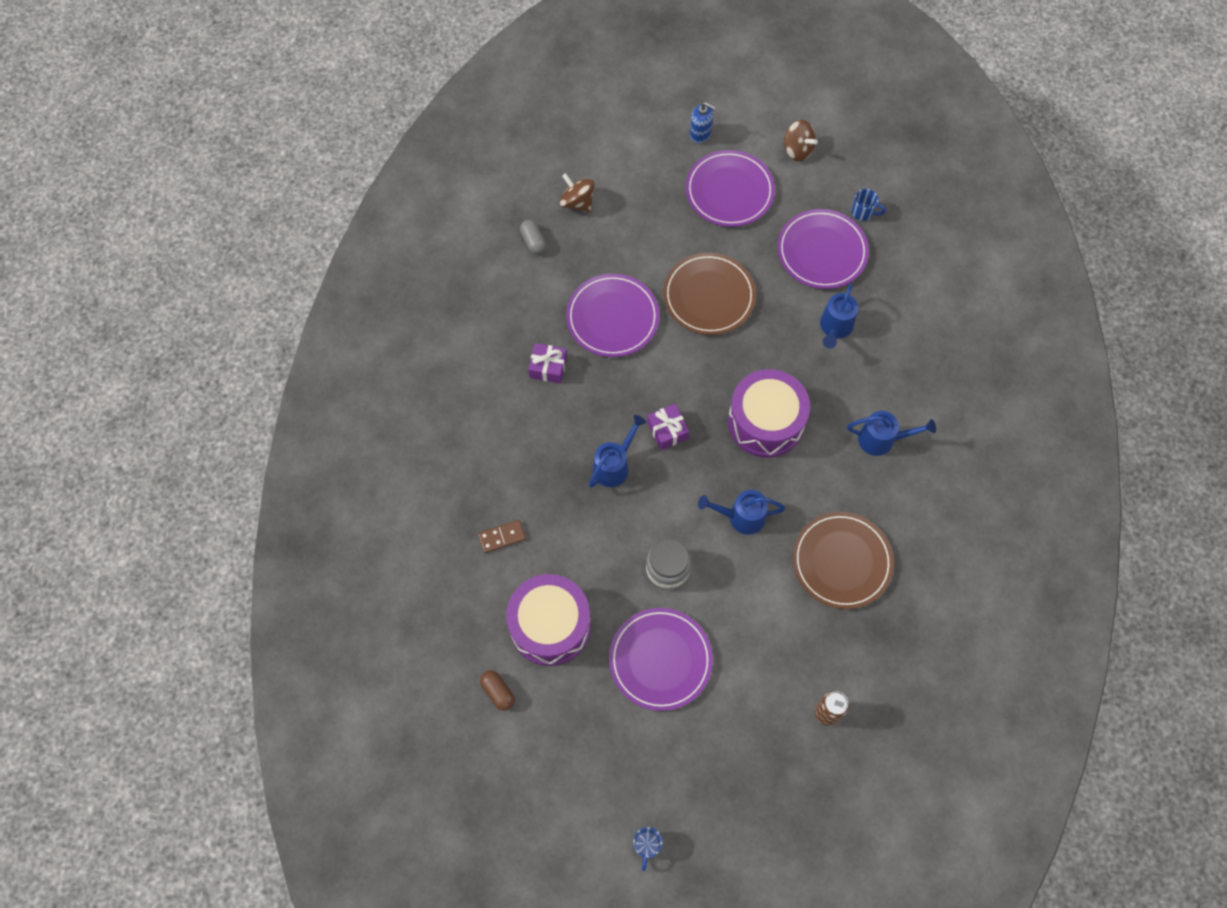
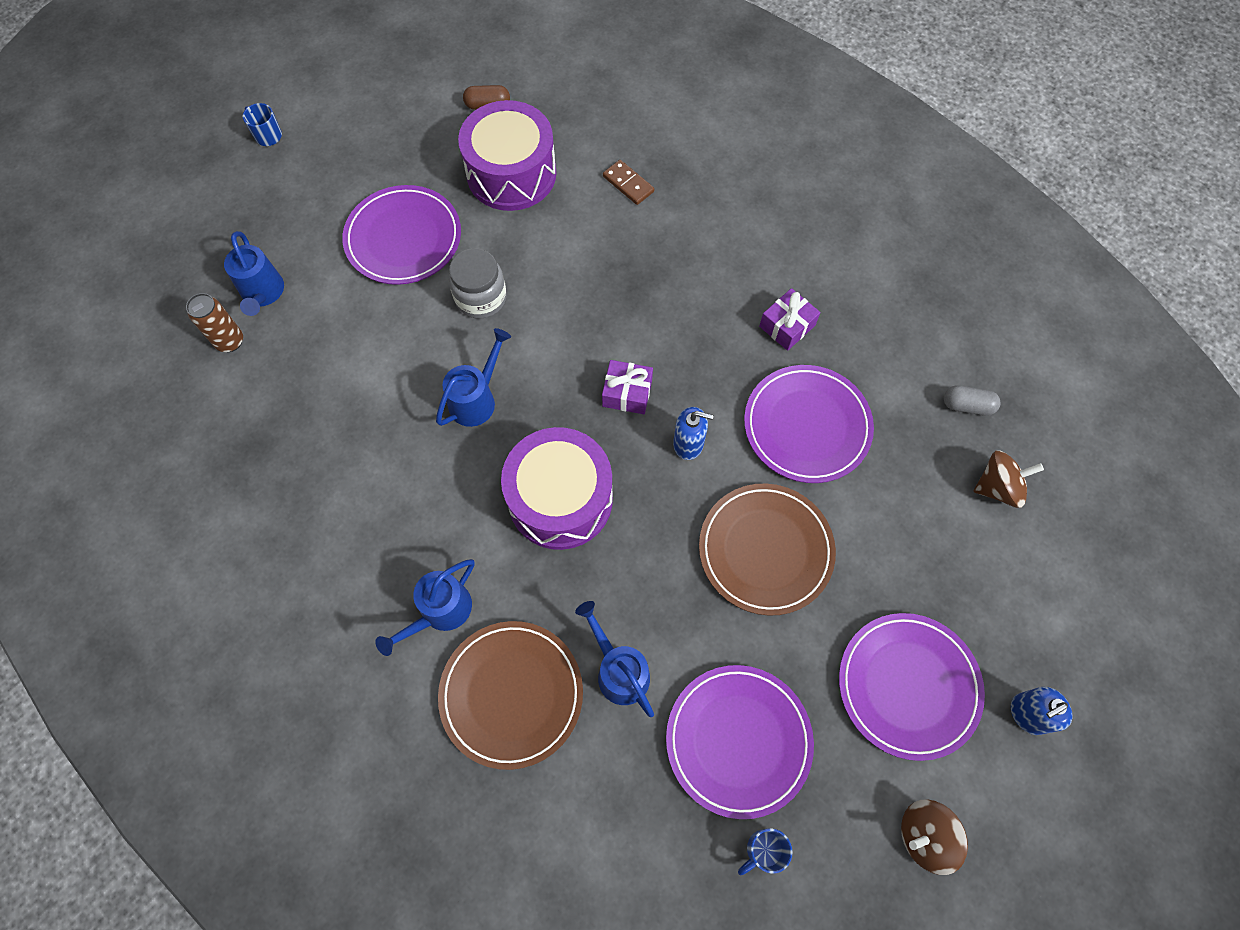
camera: 125 degrees right, 0 degrees up
(502, 537) = (628, 184): brown domino -> brown domino turned 60 degrees counterclockwise
(614, 465) = (627, 319): blue watering can -> blue watering can (263, 294)
(674, 375) = (688, 443): none -> blue soap dispenser
(841, 561) = (349, 462): brown plate -> brown plate (511, 694)

